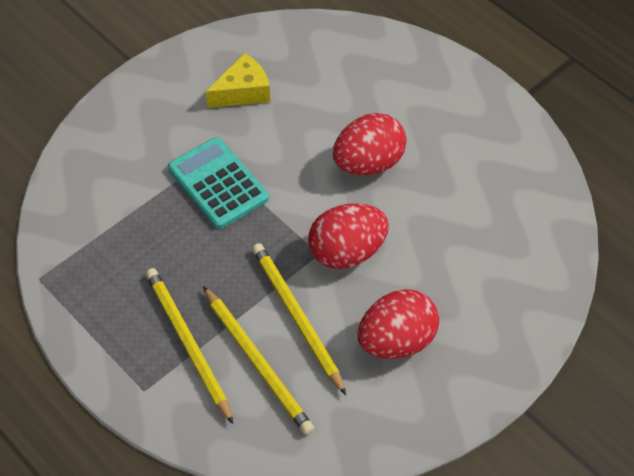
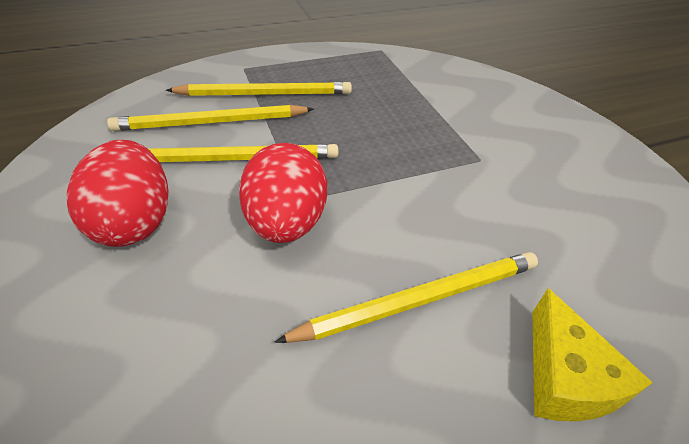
camera: 110 degrees right, 10 degrees down
(218, 183) = (439, 154): turquoise calculator -> none
(243, 91) = (585, 211): yellow cheese -> yellow cheese (565, 377)
(368, 163) = (420, 299): red egg -> yellow pencil

